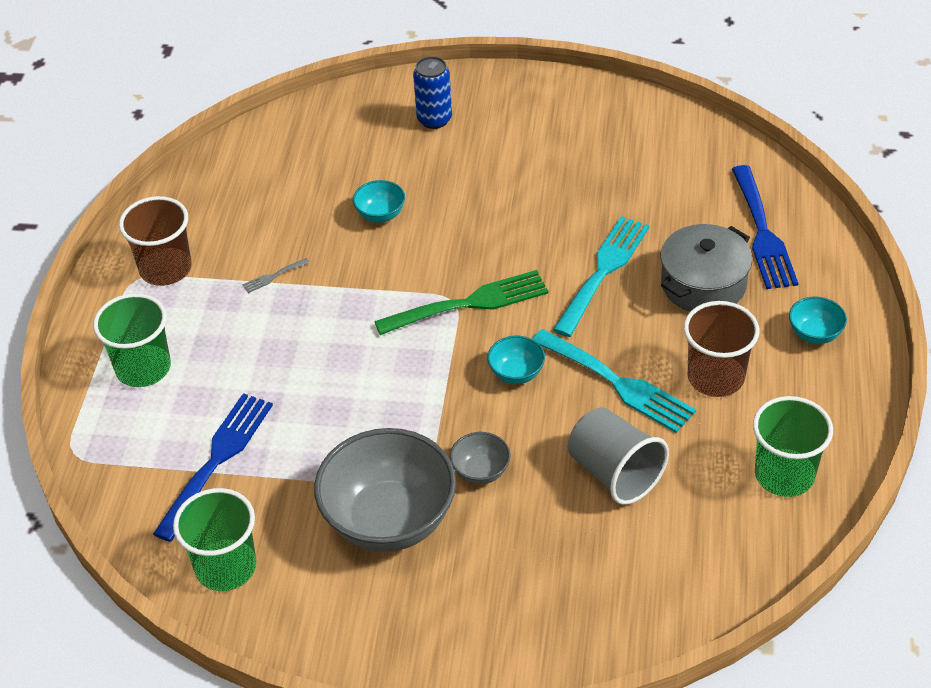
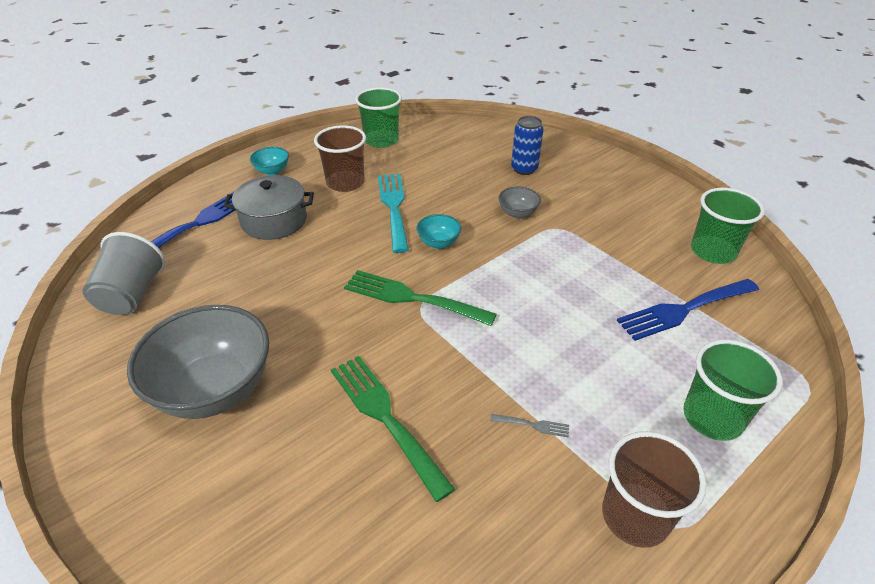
camera: 140 degrees left, 5 degrees down
(380, 214) = (385, 417): turquoise bowl -> green fork
(389, 520) = (592, 221): grey bowl -> grey bowl (215, 389)
(434, 119) = (210, 491): blue can -> blue can (524, 169)
(603, 271) = (308, 262): turquoise fork -> none
(614, 473) = (451, 178): grey cup -> grey cup (132, 295)

